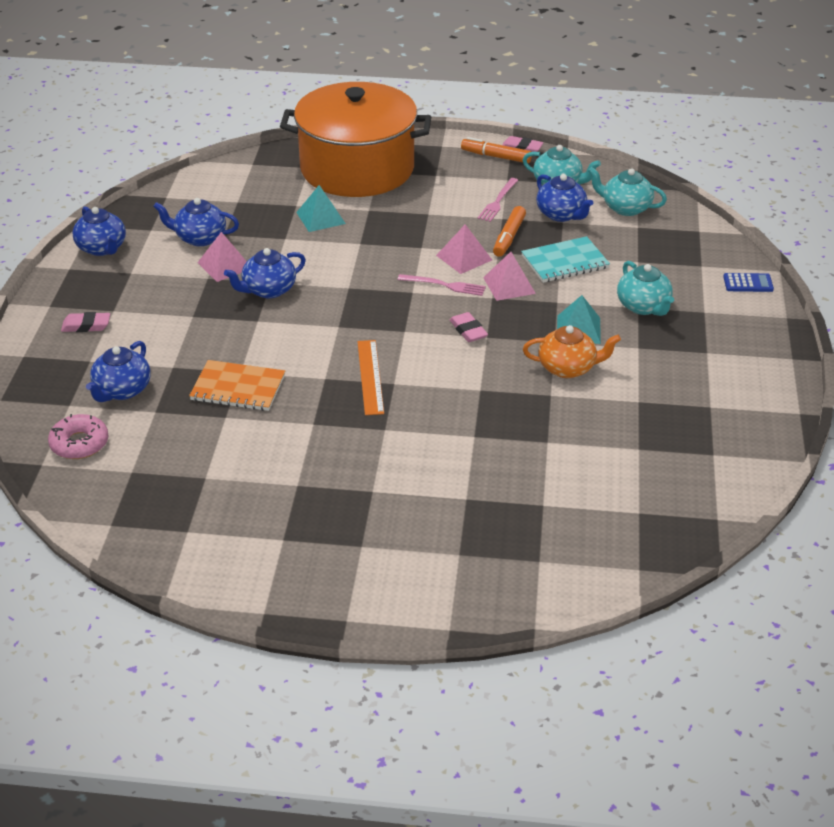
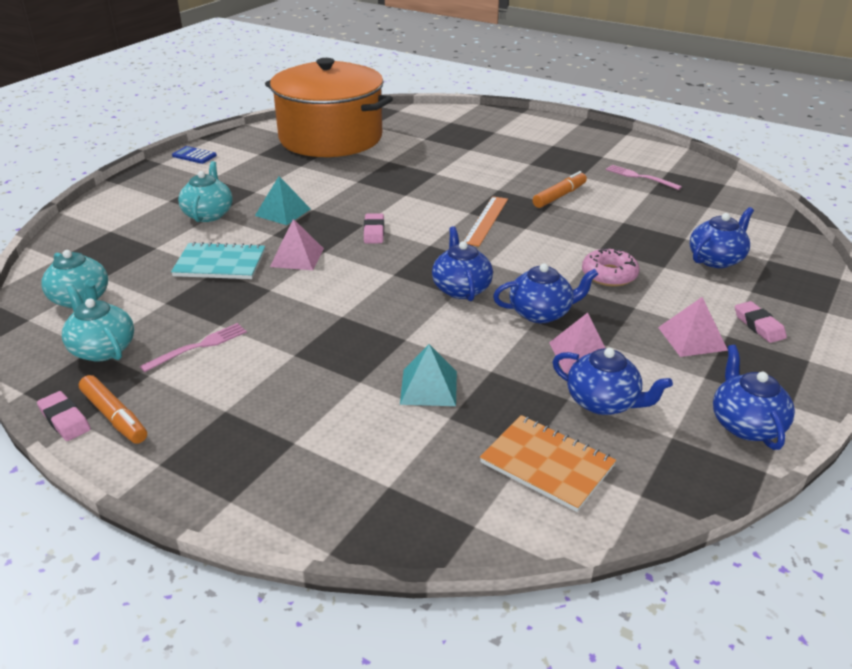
camera: 155 degrees left, 5 degrees down
(79, 443) = (754, 231): pink donut -> pink donut (609, 275)
(86, 326) = (758, 326): pink eraser -> pink eraser turned 45 degrees clockwise
(238, 388) = (606, 238): orange notebook -> orange notebook (547, 464)
(357, 168) = (319, 458): orange pot -> orange pot (330, 138)
(445, 285) = (356, 272): pink fork -> pink fork (640, 177)
(464, 257) = (309, 293): pink pyramid -> pink pyramid (692, 338)
(509, 237) = (240, 301): orange marker -> orange marker (559, 196)
(561, 214) = (154, 311): blue teapot -> blue teapot (461, 289)
(568, 368) = (324, 192): orange teapot -> none
(748, 283) = (100, 209): blue calculator -> blue calculator (194, 156)

